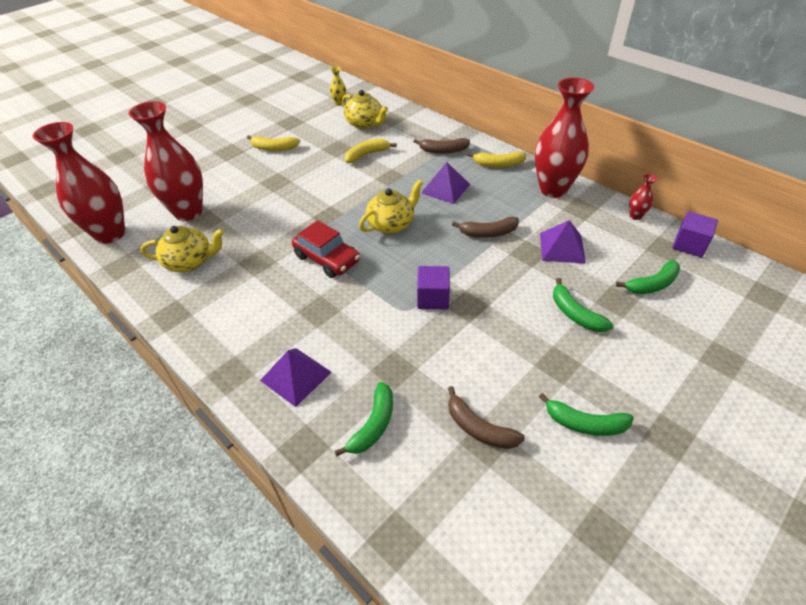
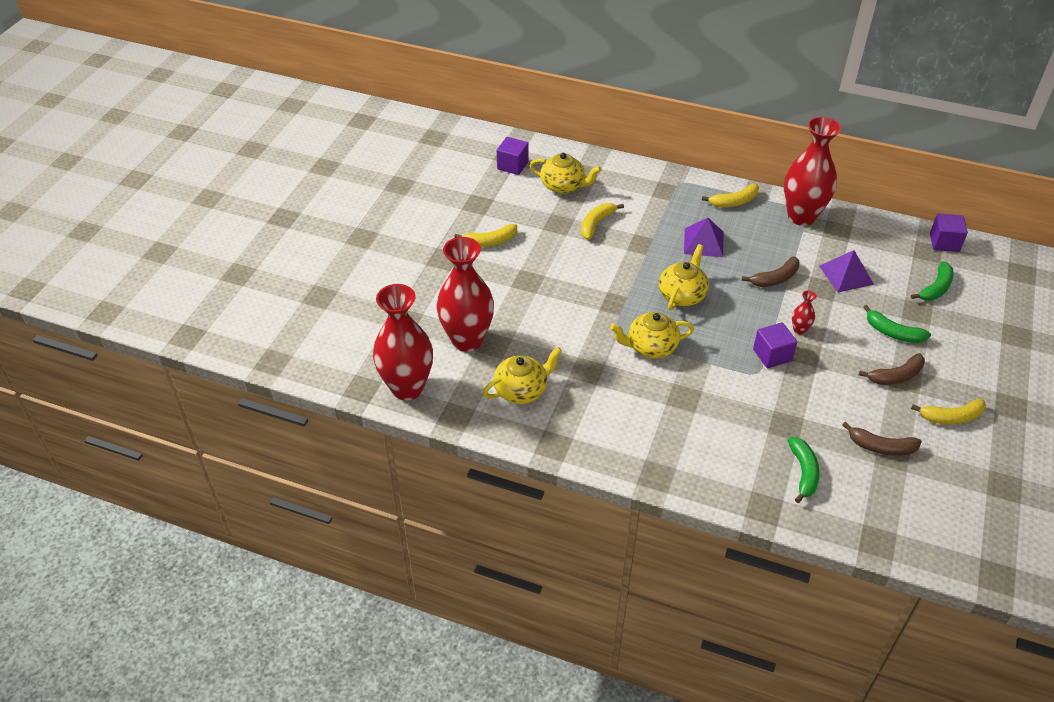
camera: 25 degrees left, 0 degrees up
(296, 376) = (712, 458): purple pyramid -> none
(327, 259) = (650, 347): red car -> yellow teapot
(339, 103) = (512, 165): yellow vase -> purple cube
(443, 151) = (670, 199): brown banana -> brown banana (896, 376)
(585, 423) = (951, 417): green banana -> yellow banana
(635, 216) = (887, 226): red vase -> red vase (799, 330)

